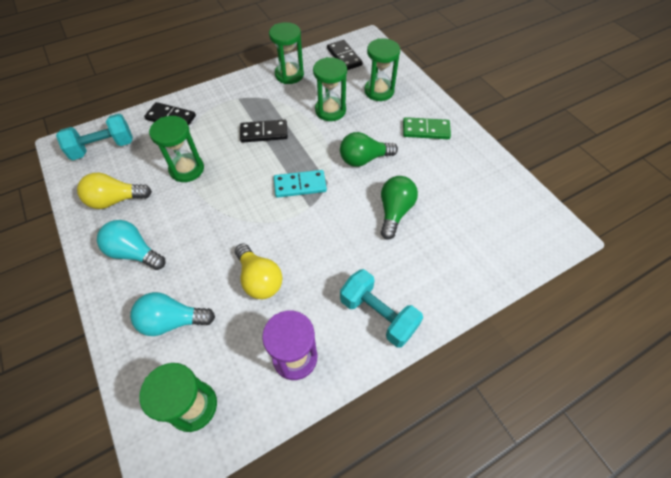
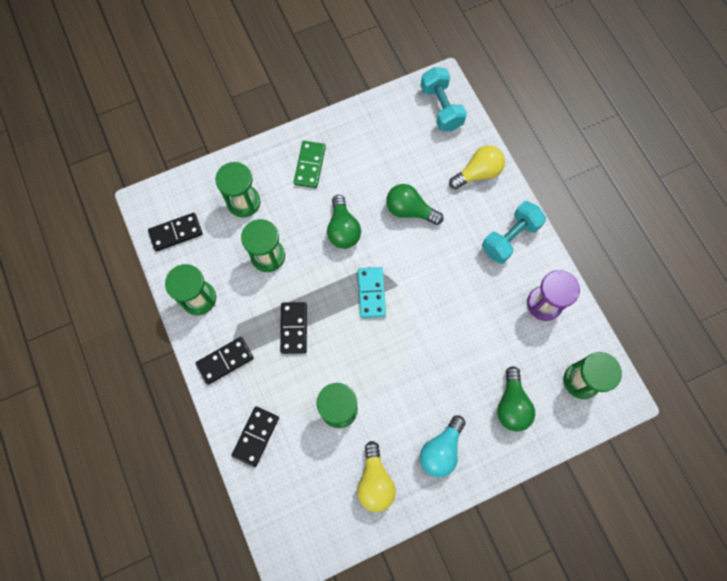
camera: 85 degrees left, 15 degrees up
(103, 147) = (296, 511): turquoise dumbbell -> turquoise dumbbell (441, 108)
(172, 321) = (511, 405): turquoise light bulb -> green light bulb
(236, 94) = (225, 361): none -> black domino
(259, 279) = (474, 332): yellow light bulb -> yellow light bulb (478, 173)

